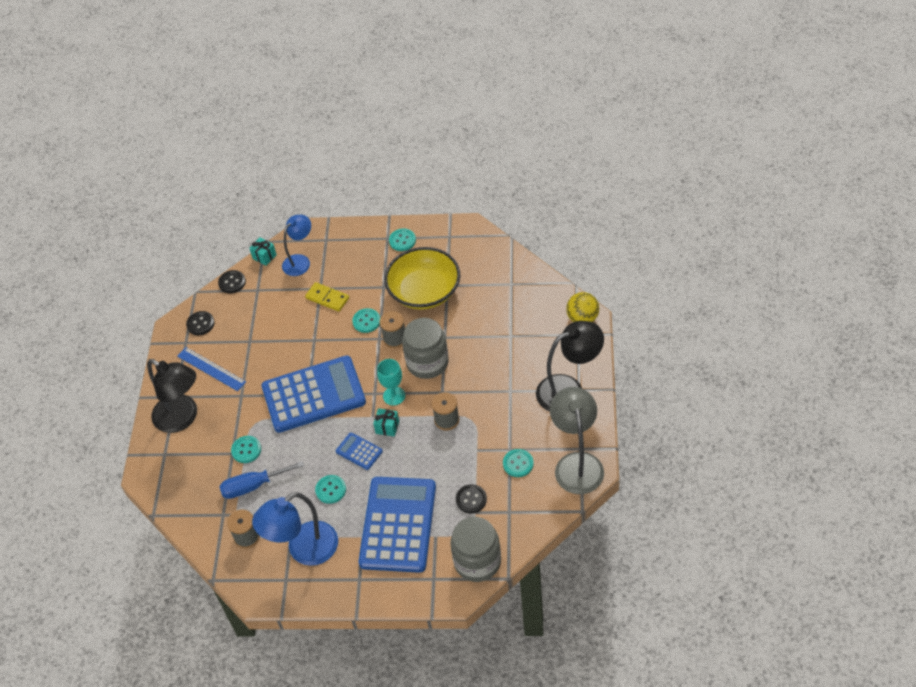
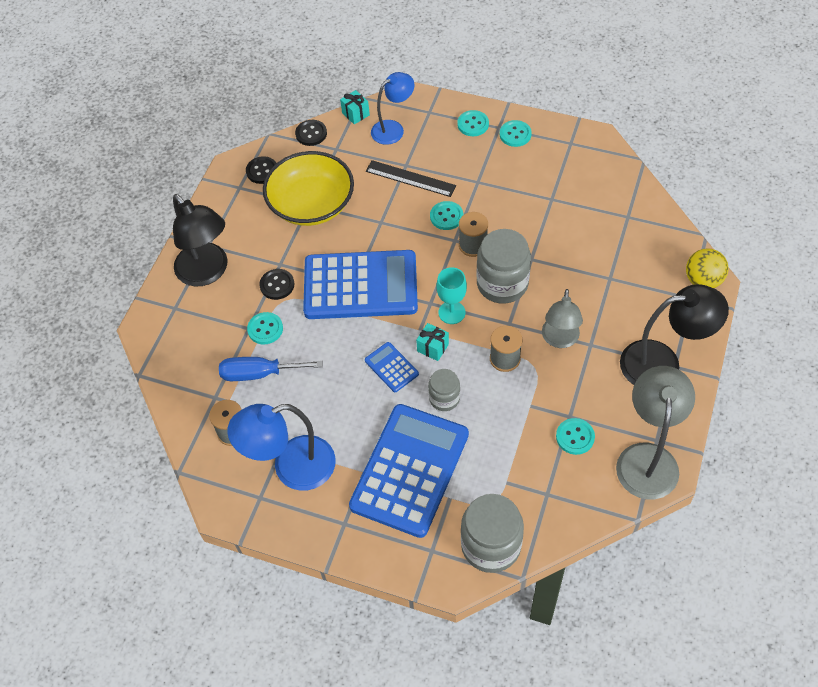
camera: 15 degrees right, 5 degrees up
(211, 369) = (257, 225): blue ruler -> none
(327, 298) = (410, 178): yellow domino -> black ruler
(331, 490) = (345, 404): turquoise button -> turquoise button (473, 124)
(408, 463) = (444, 398): none -> grey jar
(424, 291) = (523, 199): yellow bowl -> yellow bowl (311, 204)
(471, 499) = (505, 465): black button -> black button (277, 285)
(485, 393) = (559, 340): none -> grey lamp

